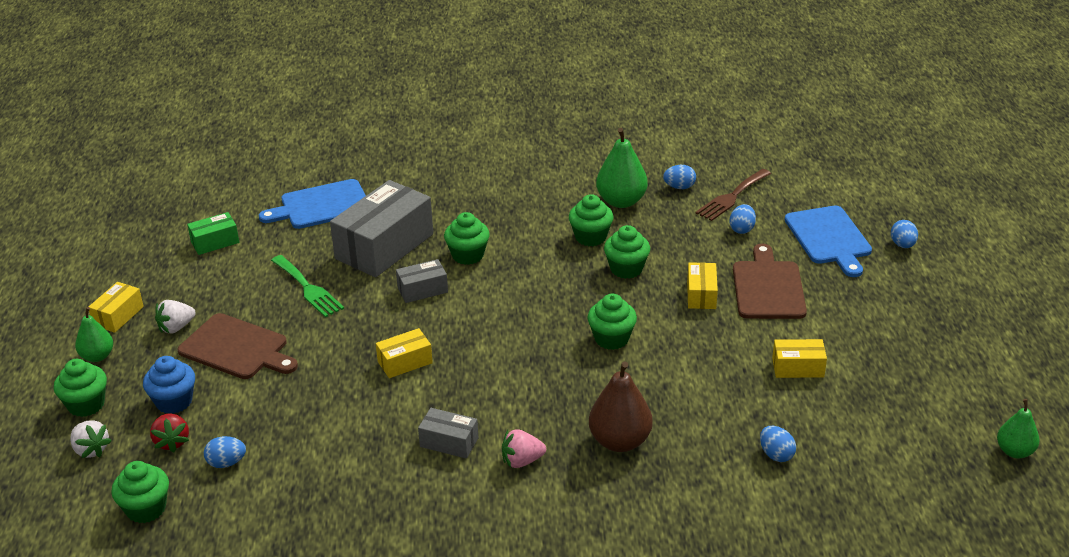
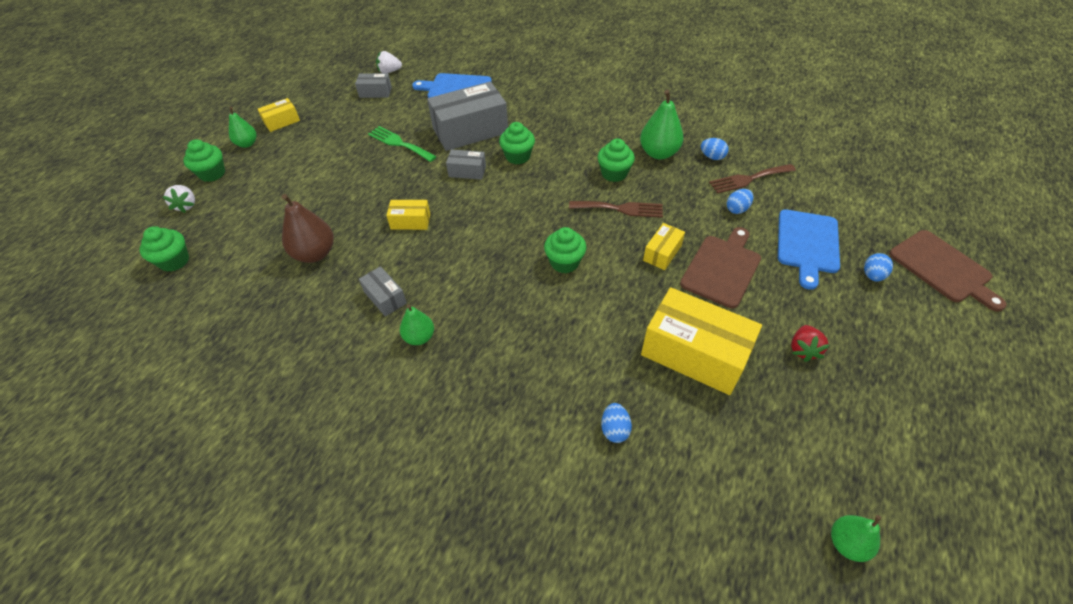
camera: 30 degrees right, 15 degrees up
(172, 442) = (230, 219): red strawberry -> red strawberry (803, 349)
(174, 402) = (257, 192): blue cupcake -> none
(176, 327) = (304, 141): white strawberry -> white strawberry (389, 71)
(215, 242) = (375, 92): green box -> grey box
(226, 463) = (244, 249): blue egg -> none
(236, 348) = (323, 169): brown cutting board -> brown cutting board (942, 268)
(308, 288) = (399, 143): green fork -> green fork turned 135 degrees clockwise
(522, 461) = (419, 337): pink strawberry -> green pear
(620, 441) = (501, 354): brown pear -> brown pear (315, 253)
(626, 269) = (620, 209): green cupcake -> brown fork
(798, 368) = (694, 353): yellow box -> yellow box, size x2.07

